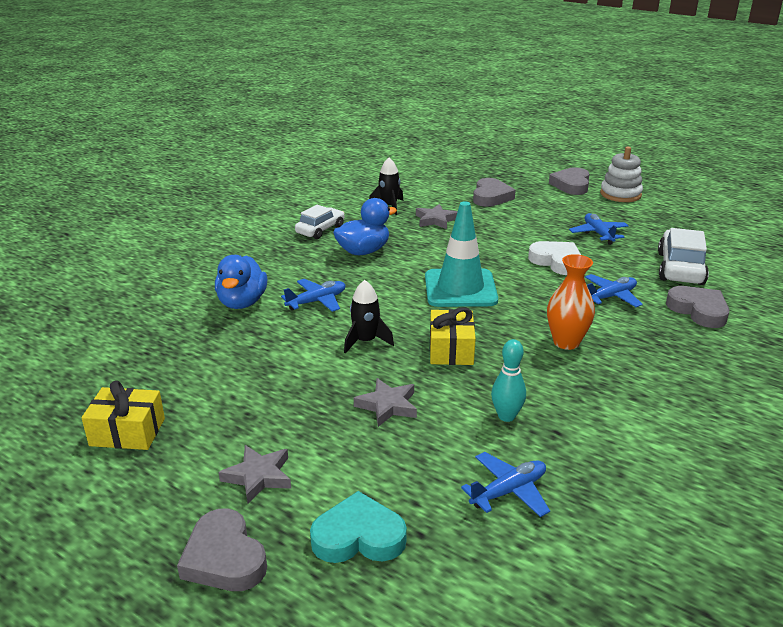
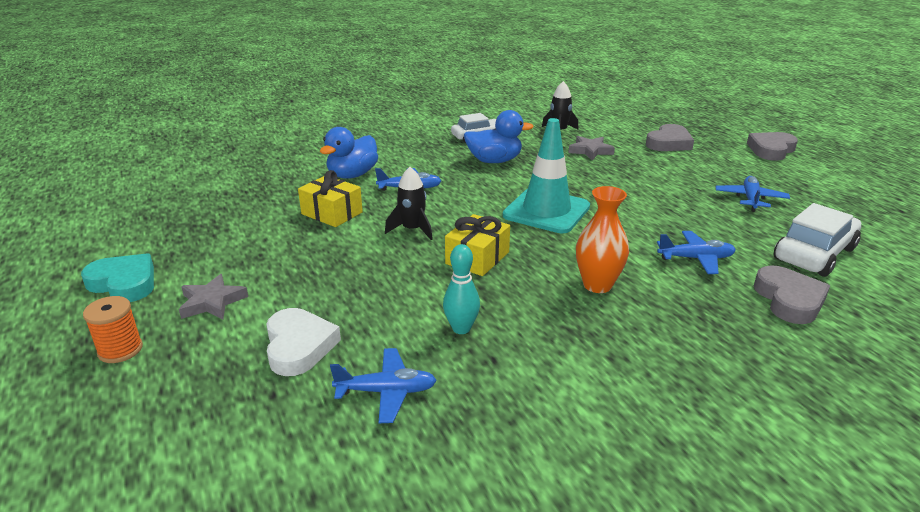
camera: 30 degrees right, 0 degrees up
(127, 432) = (169, 240): yellow gift -> yellow gift (332, 213)
(224, 558) = (120, 350): grey heart -> orange spool
(358, 536) = (225, 375): turquoise heart -> turquoise heart (124, 283)
(387, 406) = (369, 284): grey star -> none
(557, 261) = (673, 213): white heart -> white heart (299, 346)
(620, 194) = (821, 169): white stacking toy -> none

